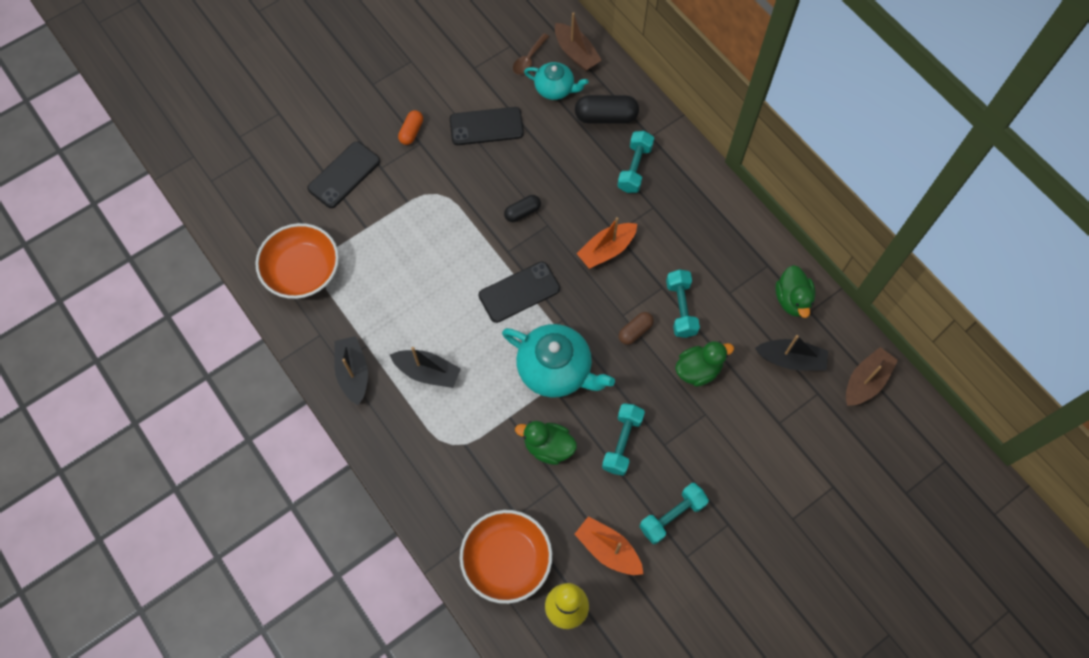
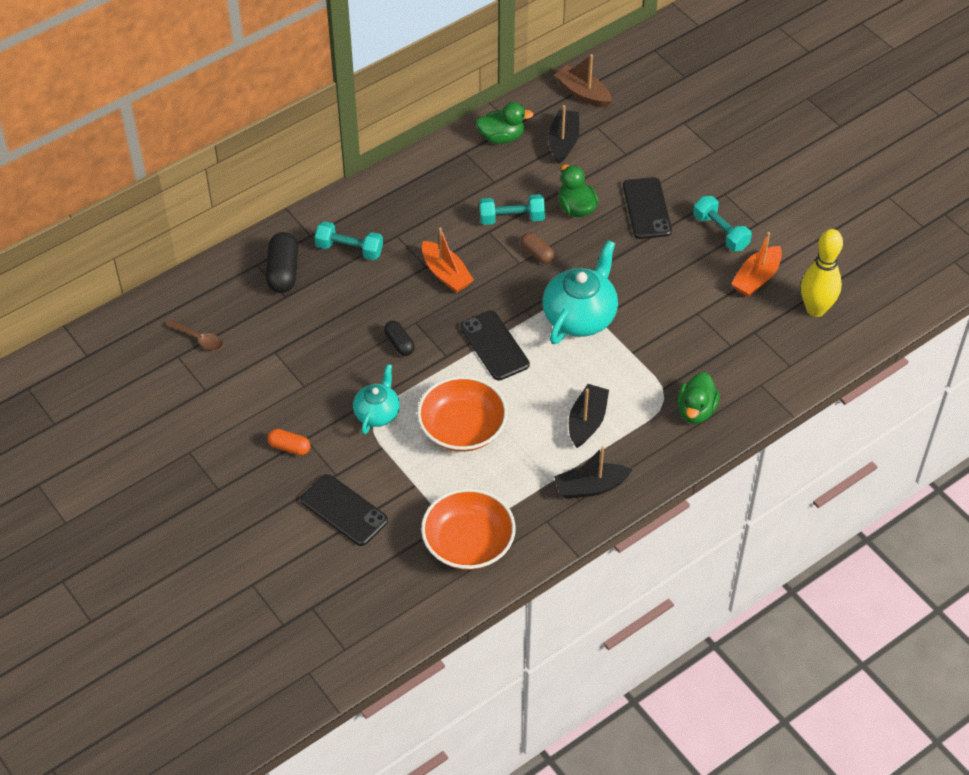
camera: 90 degrees left, 15 degrees down
(486, 126) = (287, 377): black phone -> black phone (646, 208)
(506, 560) = (775, 353): orange bowl -> orange bowl (462, 428)
(548, 447) = (661, 322): green duck -> green duck (696, 410)
(555, 89) = (242, 315): turquoise teapot -> turquoise teapot (377, 413)
(576, 53) = (196, 296): brown boat -> none
(622, 443) = (653, 266): turquoise dumbbell -> none

